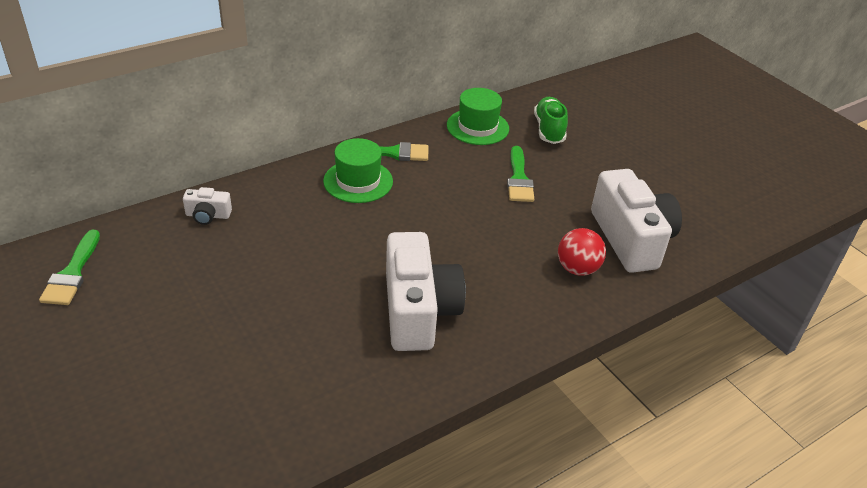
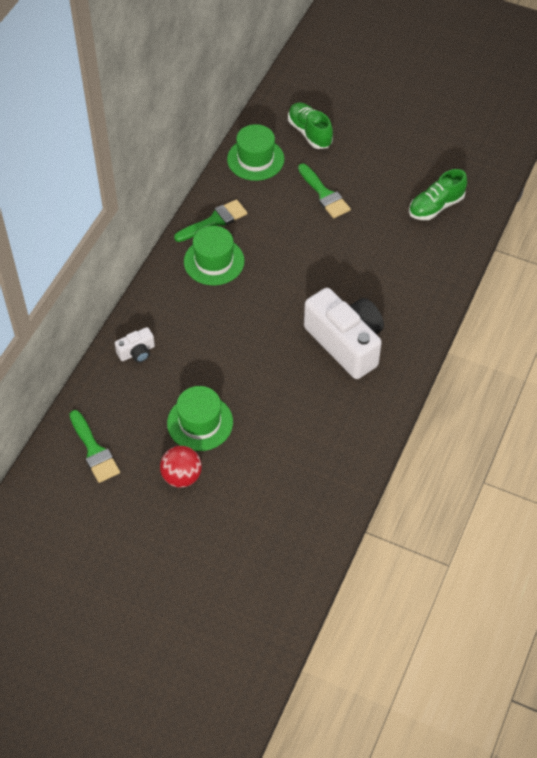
camera: 30 degrees left, 15 degrees up
(194, 303) = (200, 422): none -> green hat
(577, 269) = (419, 252): red ball -> red ball (181, 476)
(631, 239) = (436, 206): white camera -> green shoe

